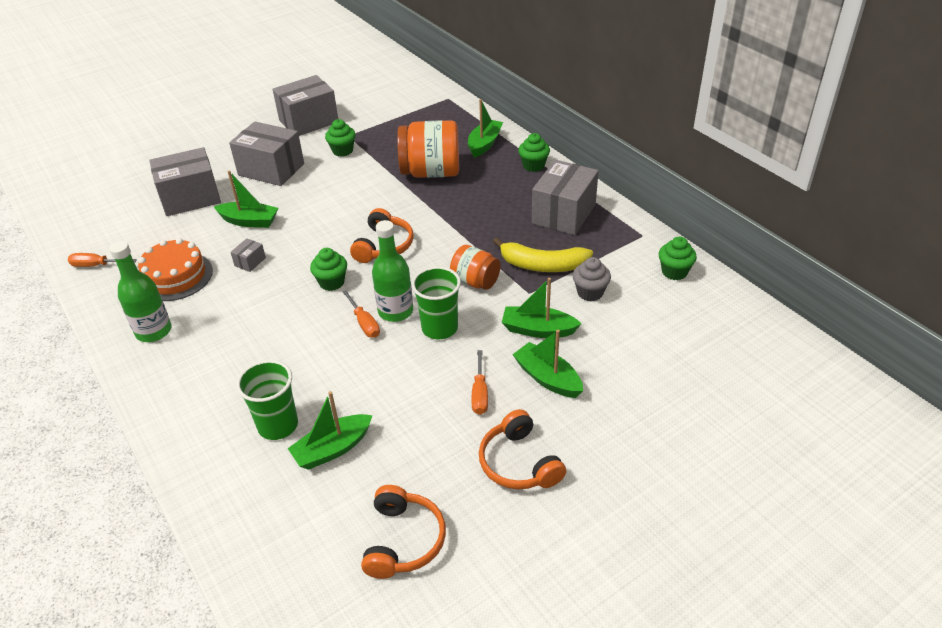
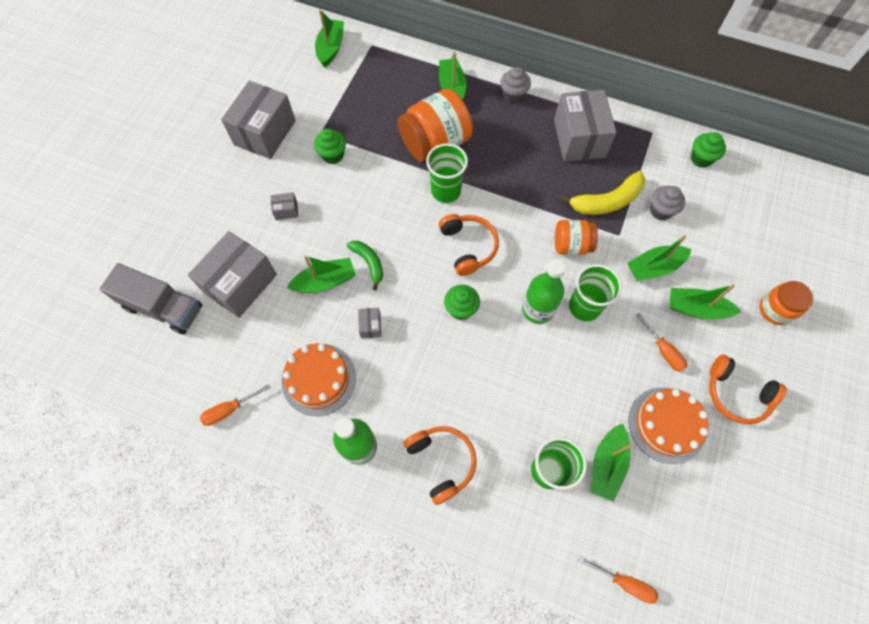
camera: 35 degrees left, 25 degrees up
(126, 190) = (163, 307): none -> grey truck
(271, 169) = (286, 210): grey box -> grey box, size x0.42
(294, 224) = (369, 263): none -> green banana
(364, 323) = (524, 335): orange screwdriver -> orange screwdriver (624, 583)
(403, 540) = (718, 505): orange headphones -> orange headphones (441, 462)
(406, 204) = (446, 191): none -> green cup
(414, 90) = (331, 48): none -> green boat
(421, 450) = (666, 424): none -> orange cake
(533, 166) = (513, 95): green cupcake -> grey cupcake
(634, 418) = (775, 309): none -> orange jar

